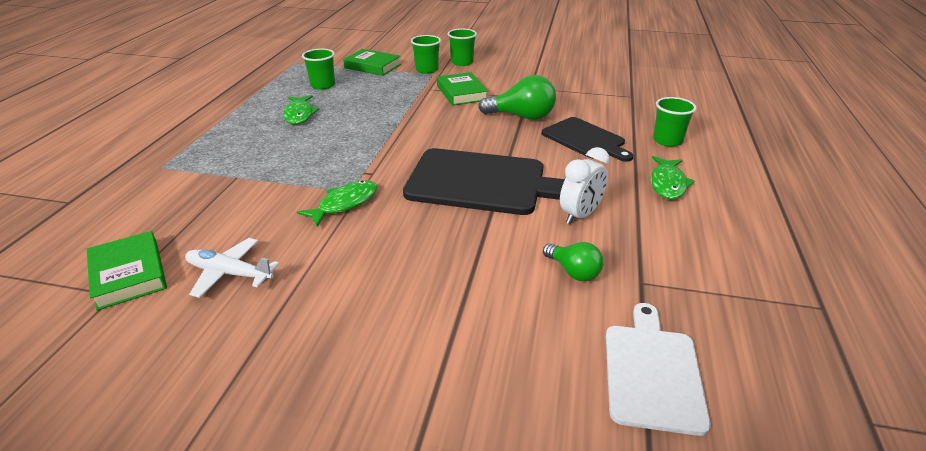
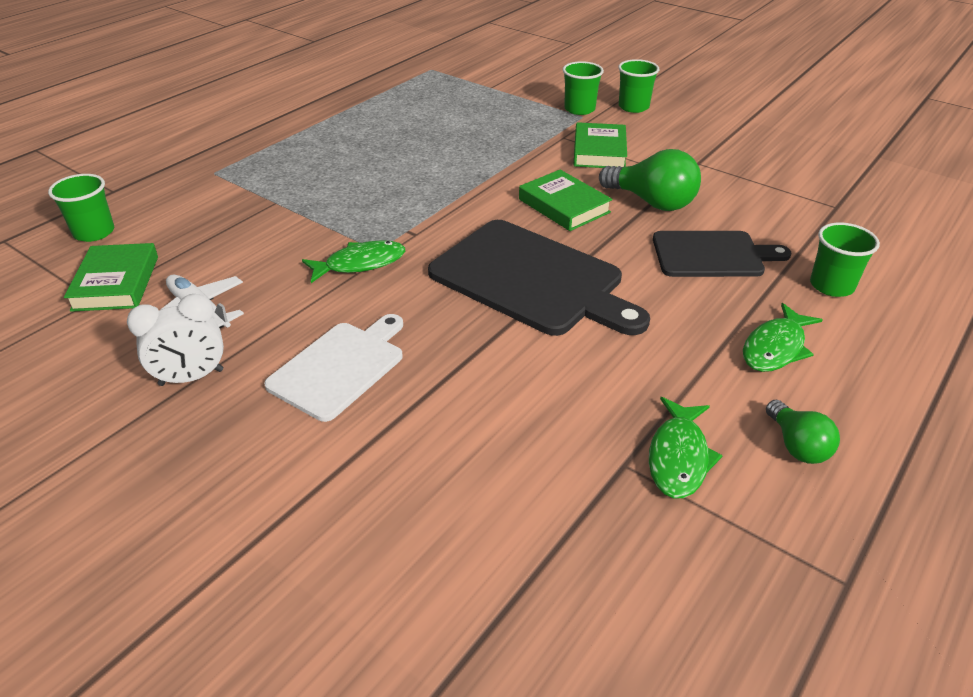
camera: 25 degrees right, 5 degrees up
(299, 115) = (388, 140): green fish -> green fish (678, 457)
(323, 85) = (440, 106): green cup -> green cup (94, 232)
(372, 66) = (516, 91): green book -> green book (564, 206)
(573, 271) = (551, 423): green light bulb -> green light bulb (797, 445)
(580, 215) = (618, 356): white clock -> white clock (191, 377)
(585, 139) = (712, 255): black cutting board -> black cutting board turned 75 degrees counterclockwise
(652, 372) = (545, 573): white cutting board -> white cutting board (340, 367)

